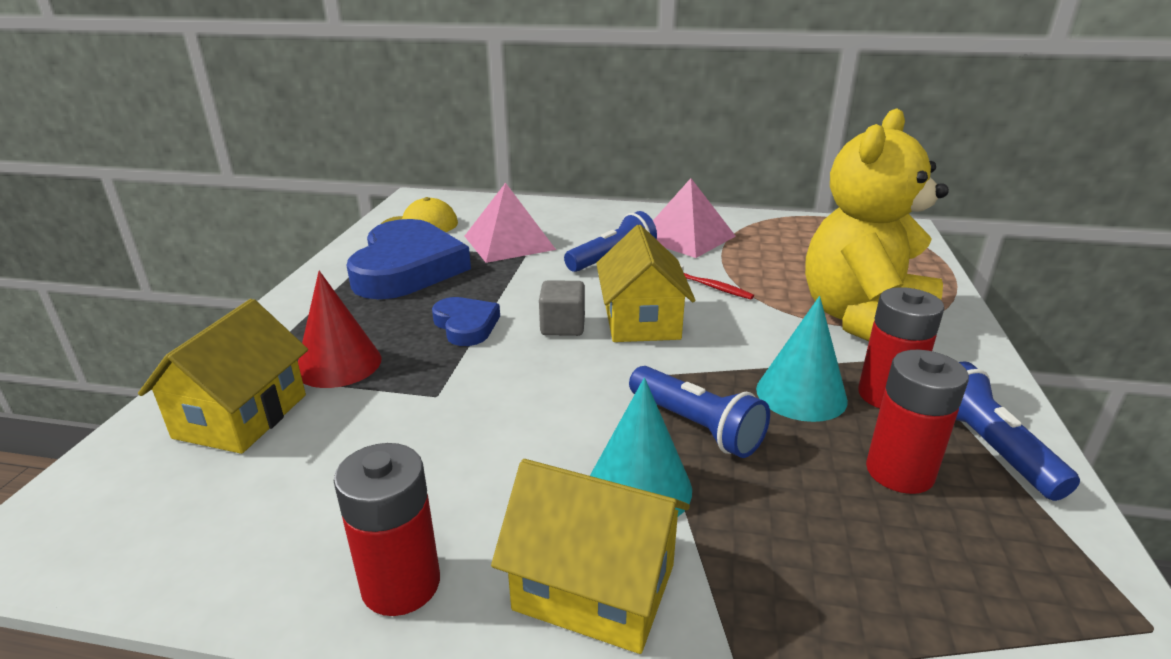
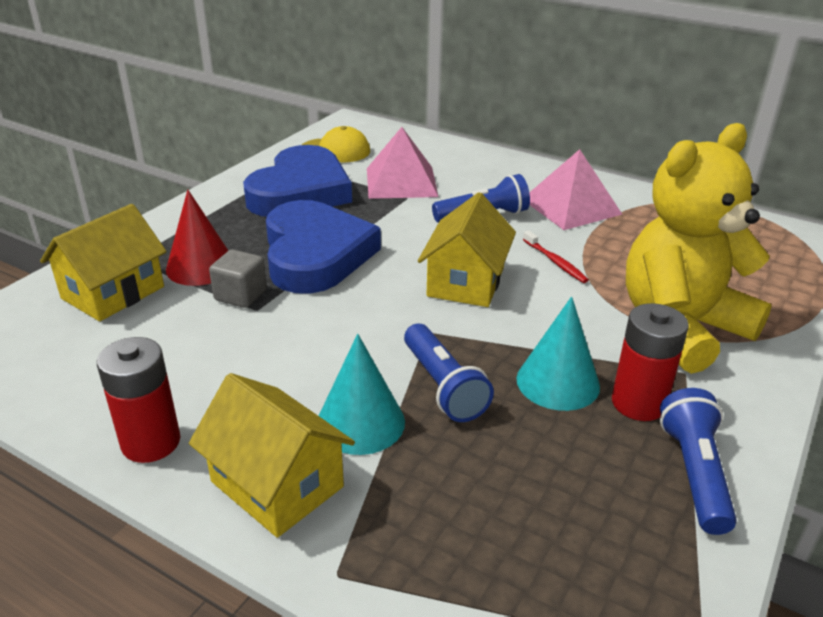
camera: 20 degrees right, 5 degrees up
(466, 325) = (315, 254): blue heart -> blue heart, size x2.00
(562, 326) = (394, 272): grey cube -> grey cube (240, 295)
(899, 472) = (589, 471): red battery -> none

